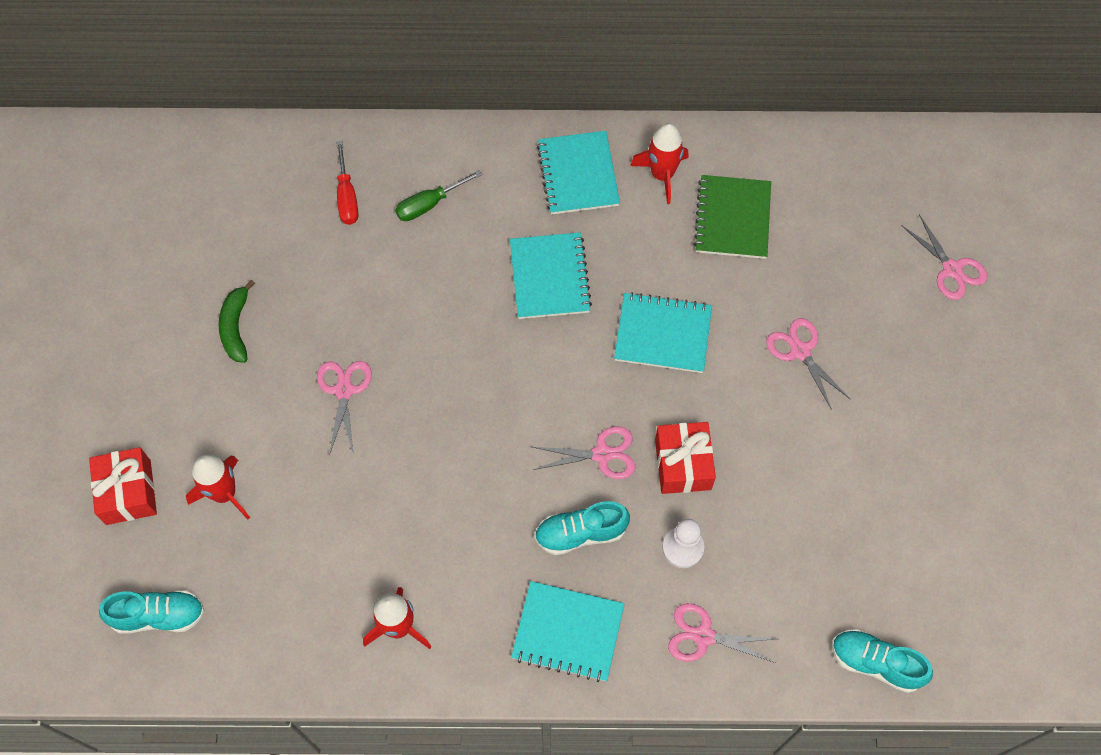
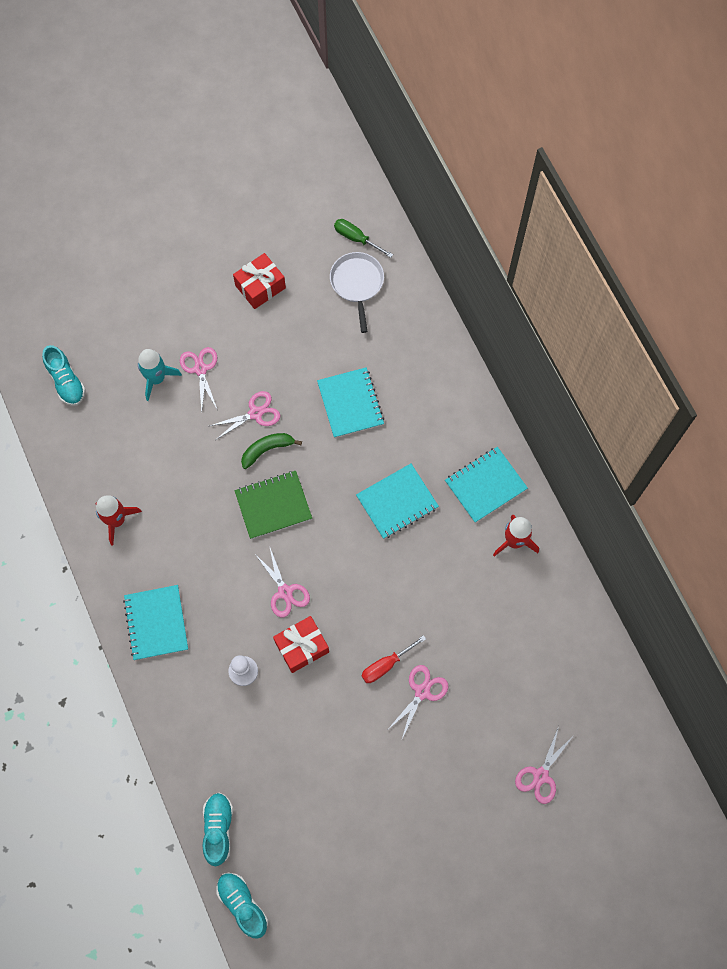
camera: 65 degrees right, 5 degrees up
(128, 492) = (133, 325): red gift -> red gift (260, 287)
(224, 493) = (157, 378): red rocket -> turquoise rocket
(236, 327) = (268, 329): green banana -> green banana (267, 450)
(238, 200) = (357, 284): none -> white pan
(347, 196) = (393, 347): red screwdriver -> red screwdriver (386, 665)
(429, 204) = (413, 401): green screwdriver -> green screwdriver (356, 238)
(580, 533) = (225, 602): turquoise shoe -> turquoise shoe (242, 904)
(663, 334) = (390, 594): turquoise notebook -> turquoise notebook (350, 403)
(703, 636) = (189, 709): pink scissors -> pink scissors (200, 369)
(732, 218) = (504, 604): green notebook -> green notebook (273, 505)

